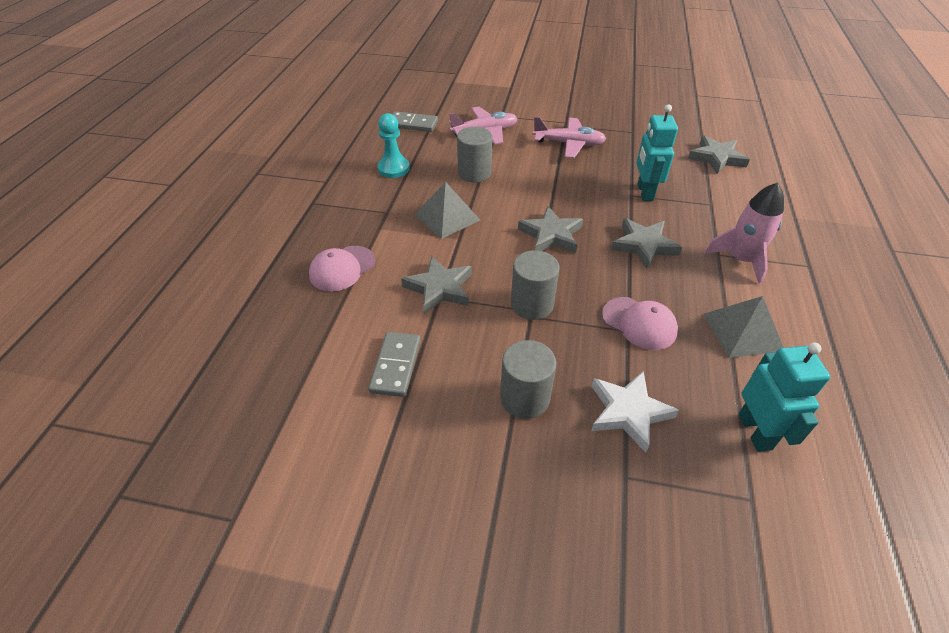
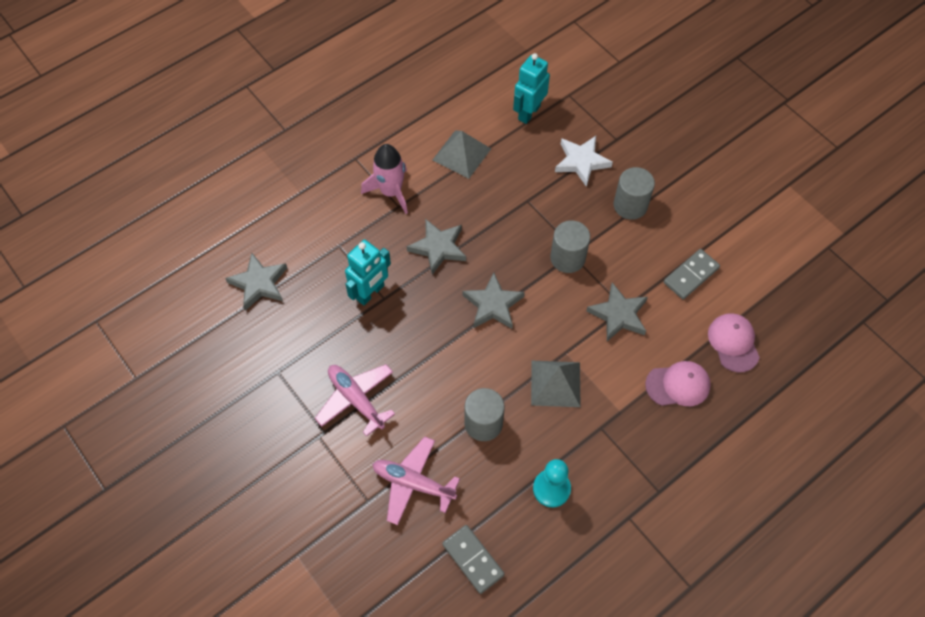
camera: 140 degrees left, 15 degrees up
(639, 323) = (515, 200): pink cap -> pink cap (733, 343)

